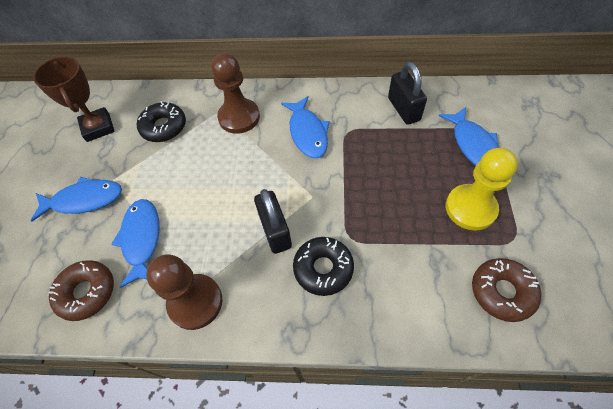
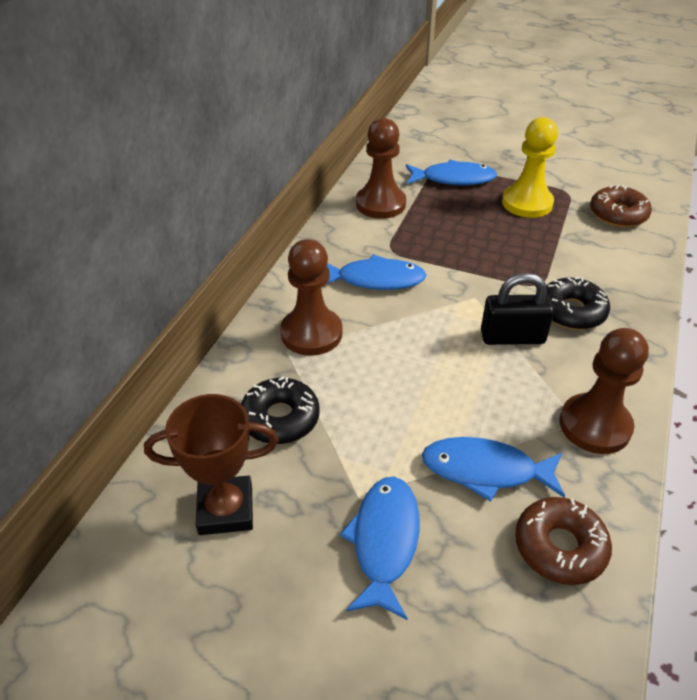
camera: 75 degrees left, 15 degrees down
(403, 109) = (380, 204): black padlock -> brown pawn

